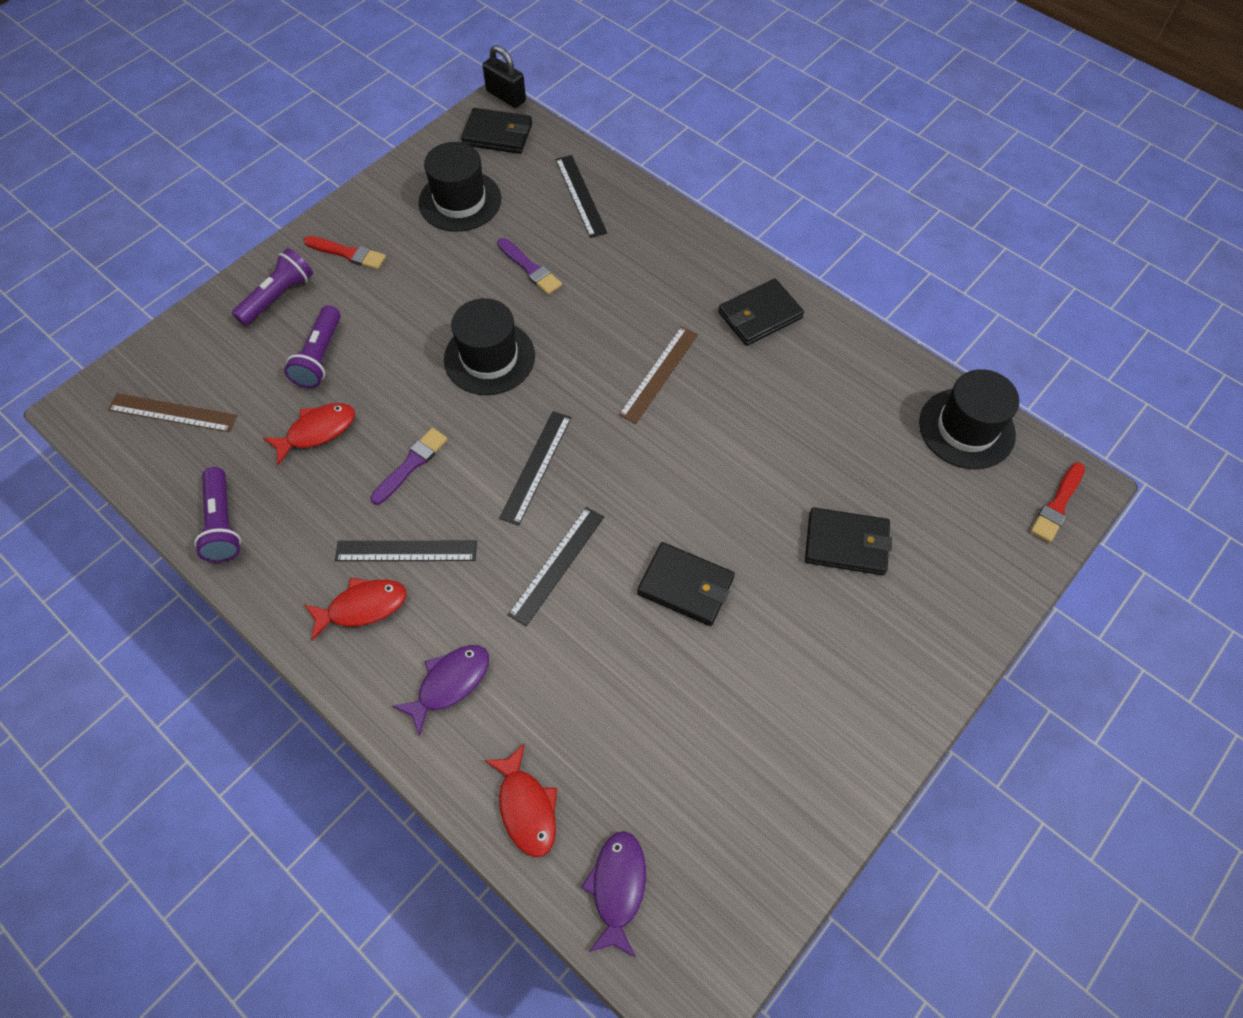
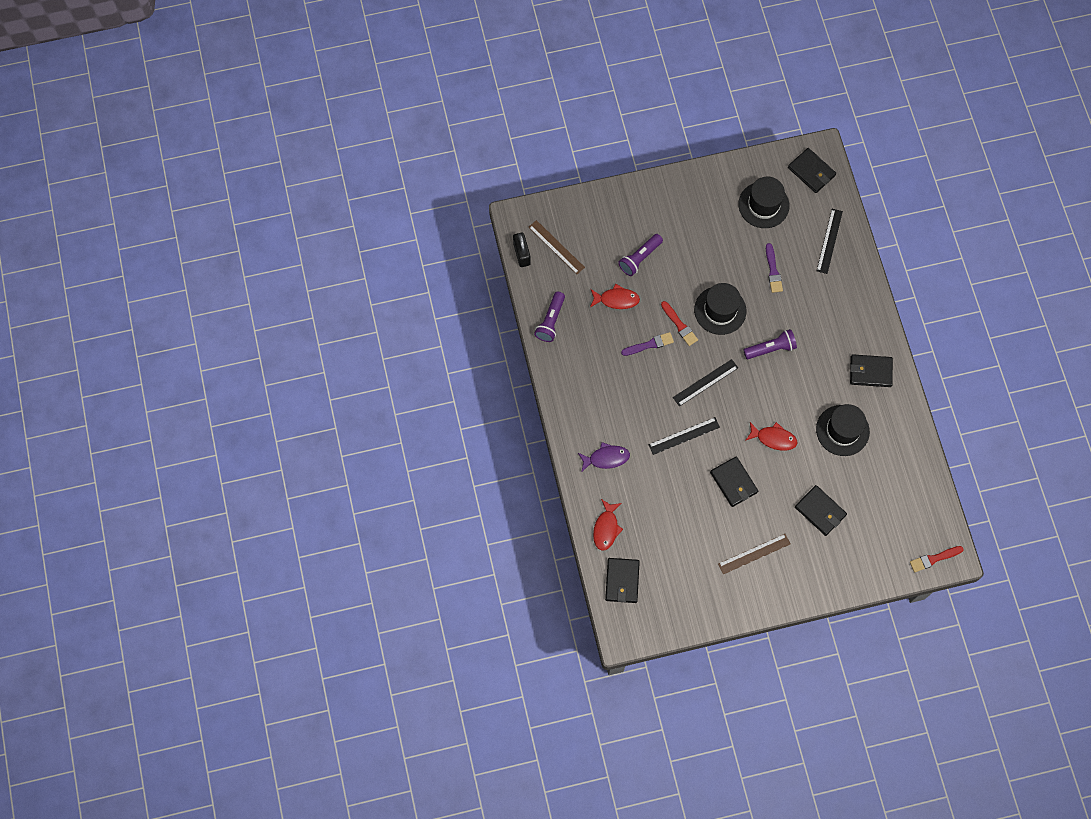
camera: 35 degrees right, 10 degrees up
(278, 296) = (638, 209): purple flashlight -> purple flashlight (770, 348)
(348, 253) = (687, 203): red brush -> red brush (679, 325)
(362, 607) = (589, 400): red fish -> red fish (773, 438)
(406, 551) = (622, 386): black ruler -> none
(506, 96) = (833, 147): black padlock -> black padlock (521, 254)
(617, 887) = (622, 581): purple fish -> black wallet
(659, 374) = (796, 372): brown ruler -> brown ruler (754, 554)
(966, 428) = (924, 496): black hat -> black hat (842, 430)

